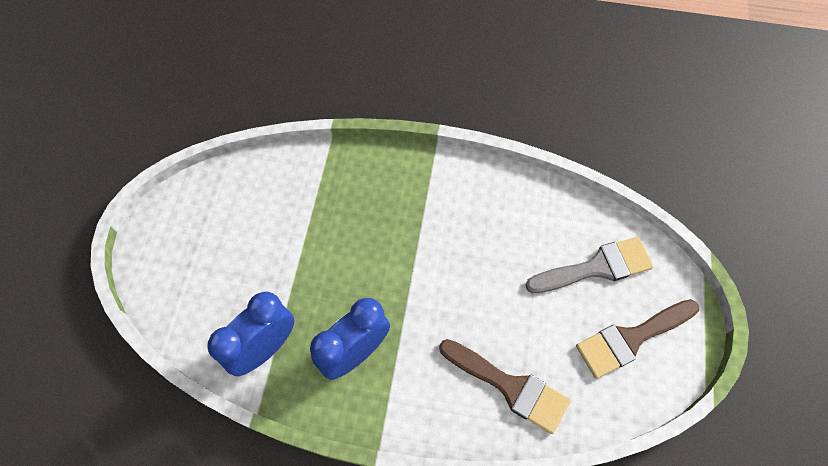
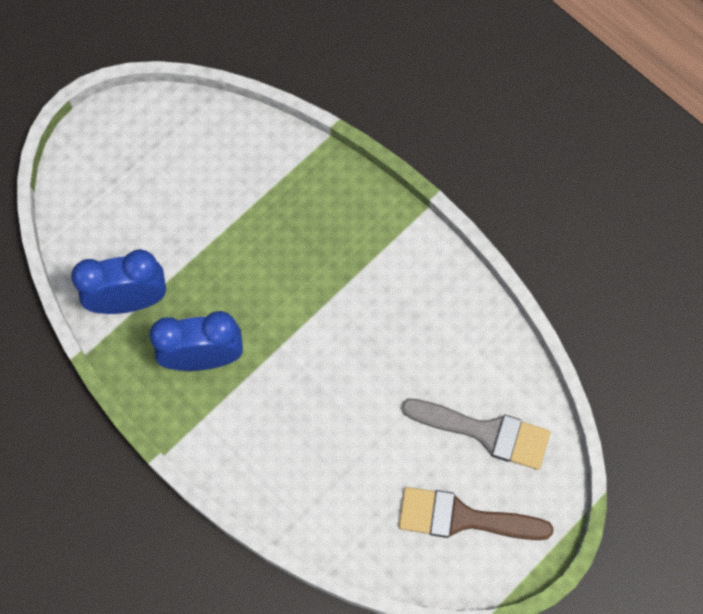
camera: 35 degrees right, 5 degrees up
(510, 387) = (316, 481): brown brush -> none

